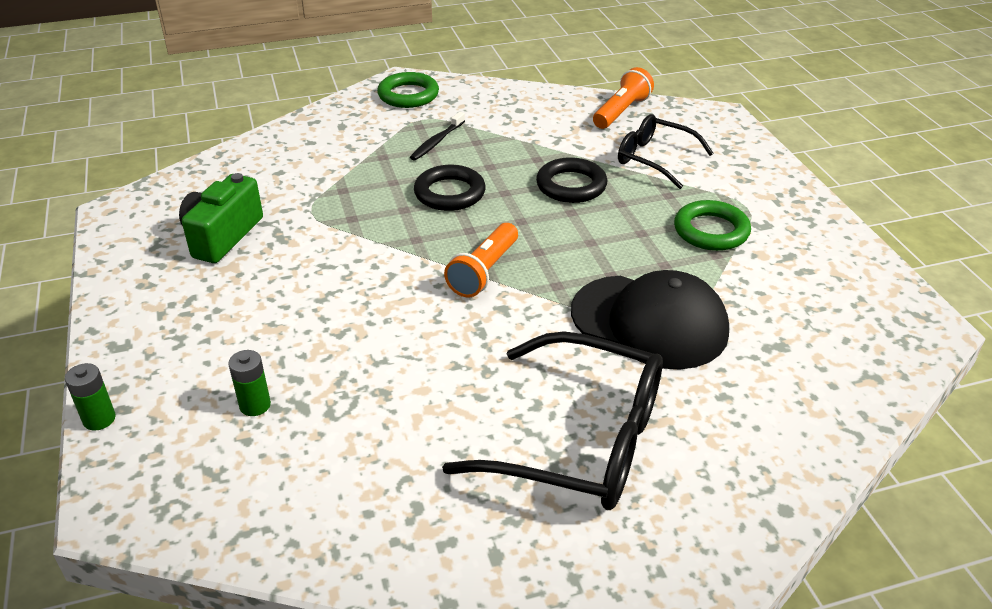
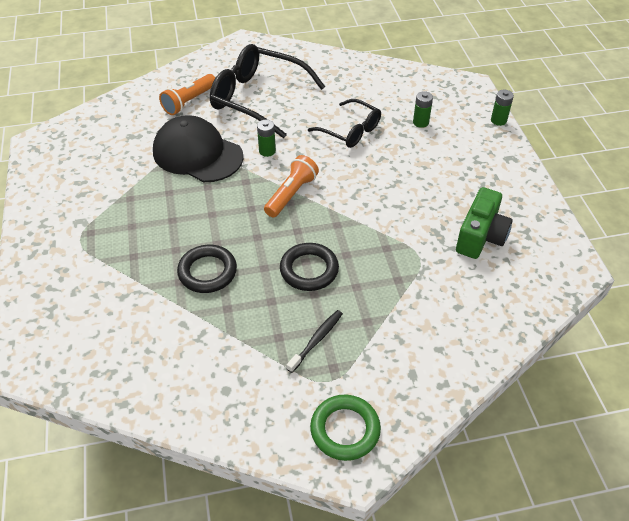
camera: 175 degrees left, 10 degrees up
(535, 333) = (267, 151): none -> green battery
(621, 112) = (120, 378): orange flashlight -> orange flashlight (189, 101)
(655, 159) = (122, 300): black glasses -> black glasses (350, 131)
(711, 231) = (121, 218): green ring -> none

